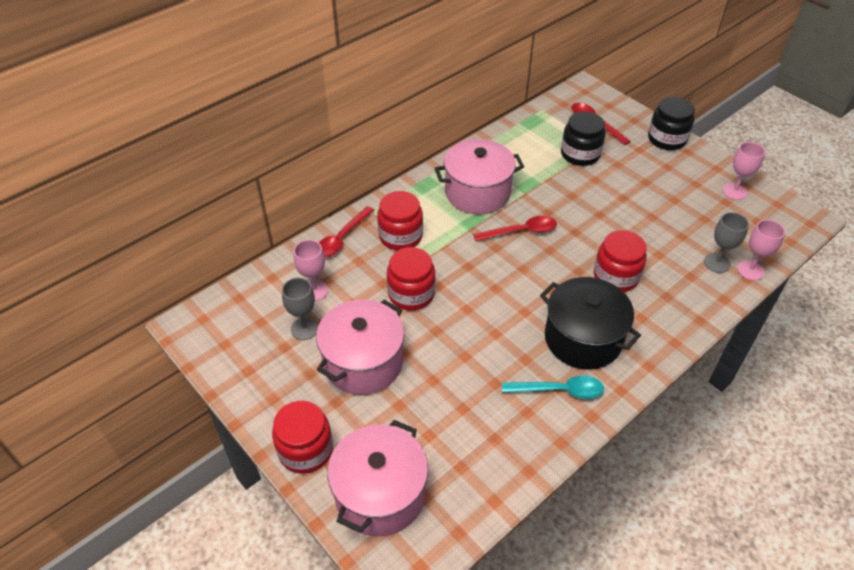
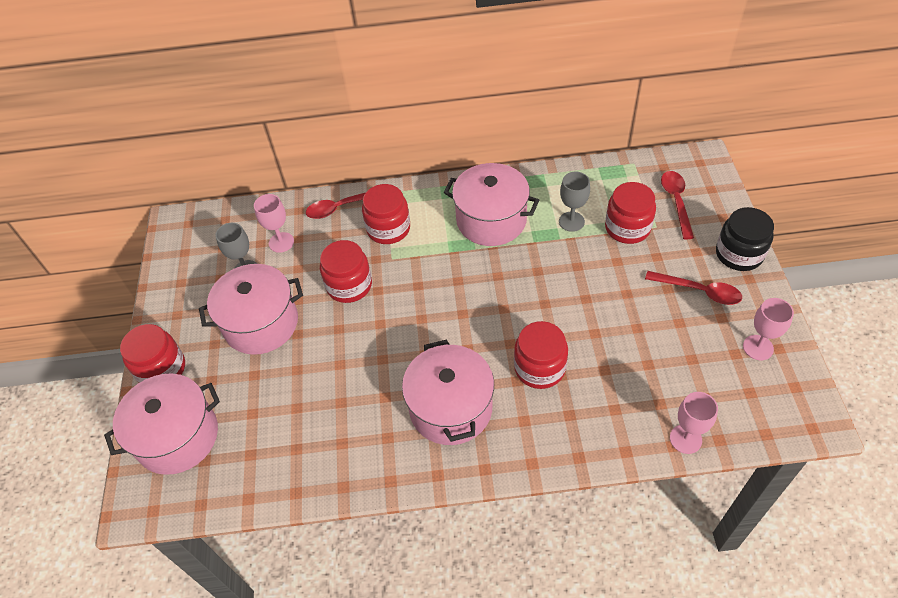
camera: 40 degrees right, 5 degrees up
(521, 231) = (494, 277): red spoon -> red spoon (699, 291)
(560, 390) = (385, 442): turquoise spoon -> none
(580, 154) = (627, 228): black jar -> red jar
(583, 338) = (451, 408): black pot -> pink pot
(717, 263) = (656, 411): grey goblet -> grey goblet (571, 221)

